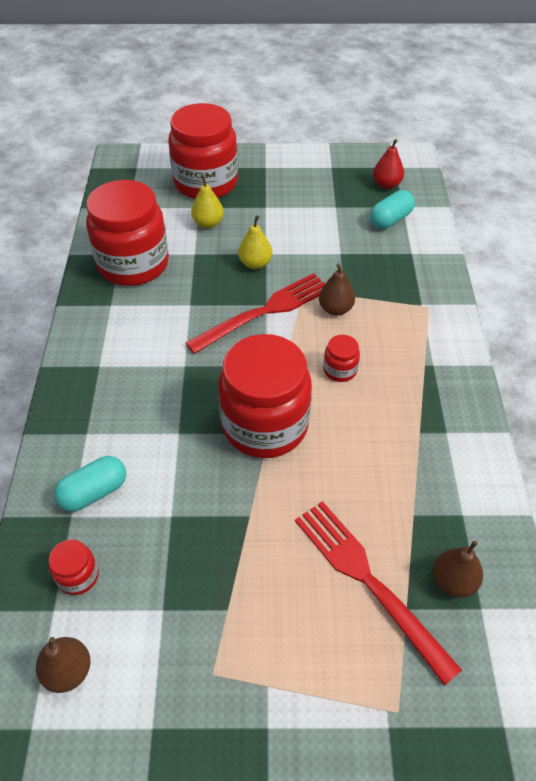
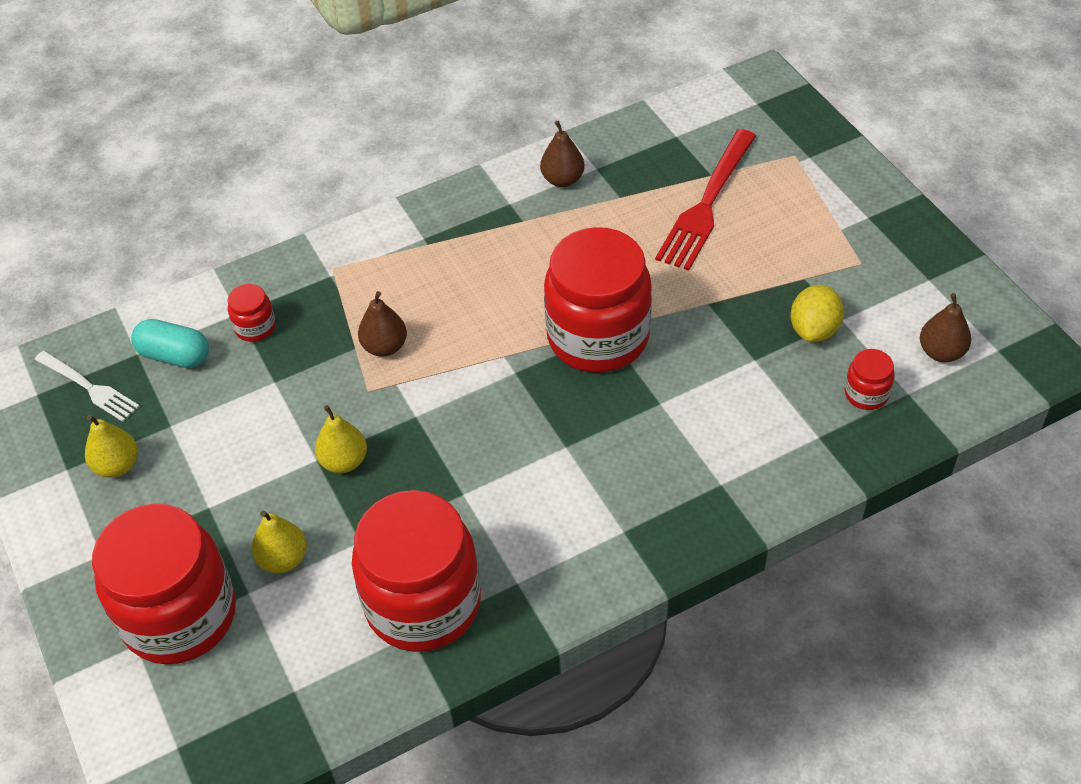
camera: 115 degrees left, 0 degrees up
(94, 492) = (780, 433): turquoise capsule -> none
(167, 579) = (814, 330): none -> yellow lemon
(265, 311) = (429, 411): red fork -> none
(320, 183) = (117, 466): none -> yellow pear
(340, 370) = (480, 307): red jar -> red jar (255, 327)
(386, 185) = (89, 387): red pear -> white fork
(453, 581) = (665, 156): brown pear -> brown pear (562, 179)

